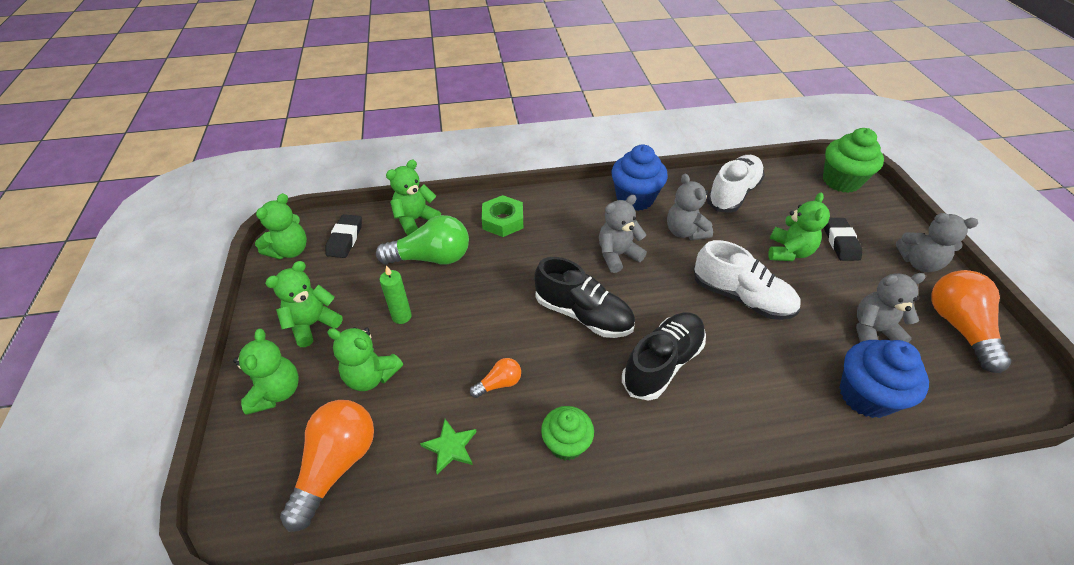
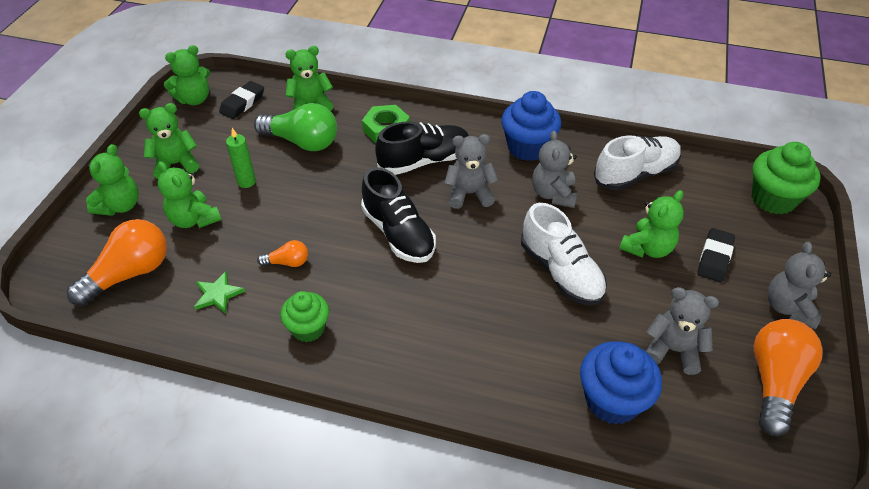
camera: 25 degrees right, 0 degrees up
(662, 363) = (438, 299): black shoe -> black shoe (424, 161)
(919, 263) = (788, 308): grey teddy bear -> grey teddy bear turned 60 degrees clockwise

